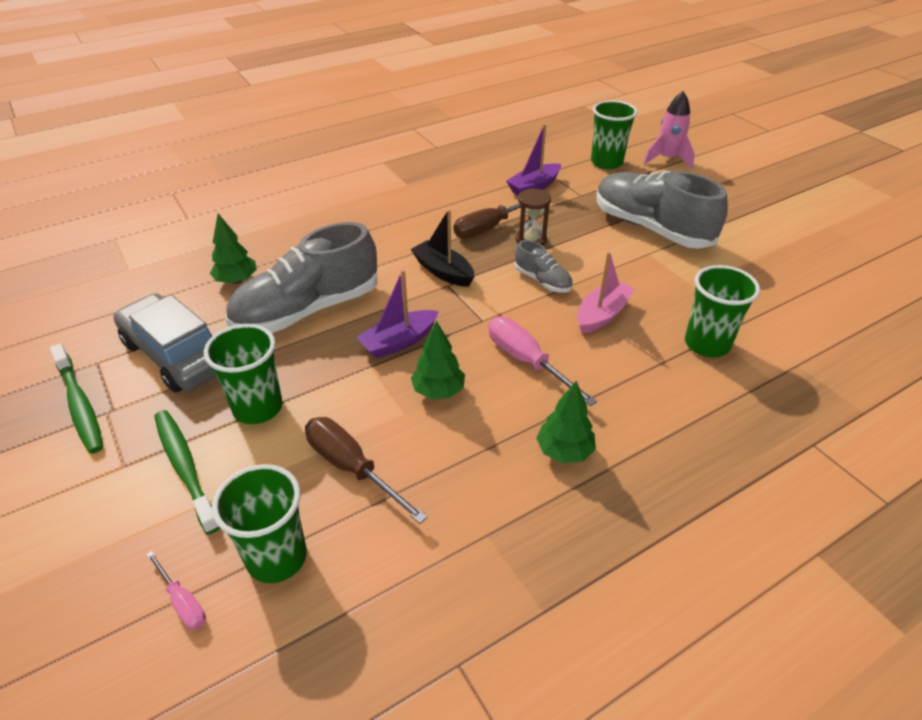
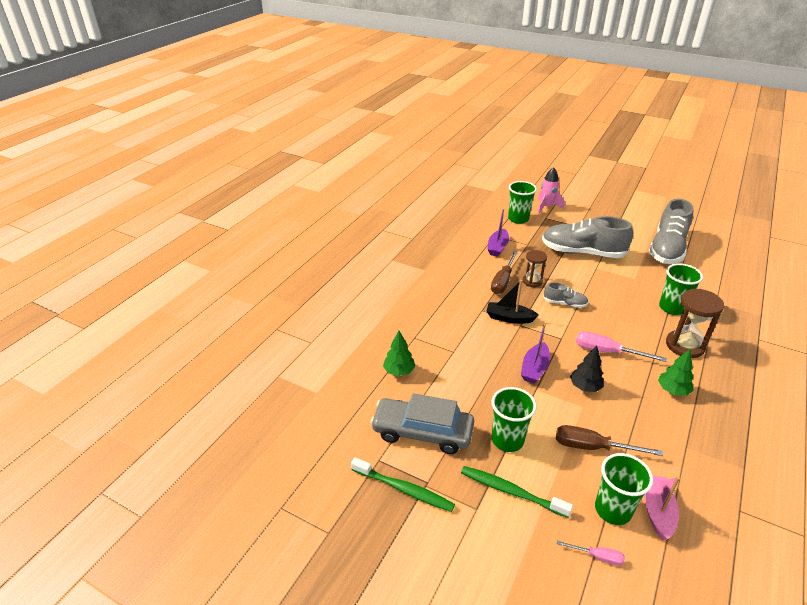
camera: 30 degrees left, 5 degrees down
(307, 310) = (464, 372): grey shoe -> grey shoe (667, 249)
(438, 391) = (585, 387): green tree -> black tree
(602, 315) = (612, 311): pink boat -> pink boat (657, 511)
(663, 401) = (685, 345): none -> brown hourglass

